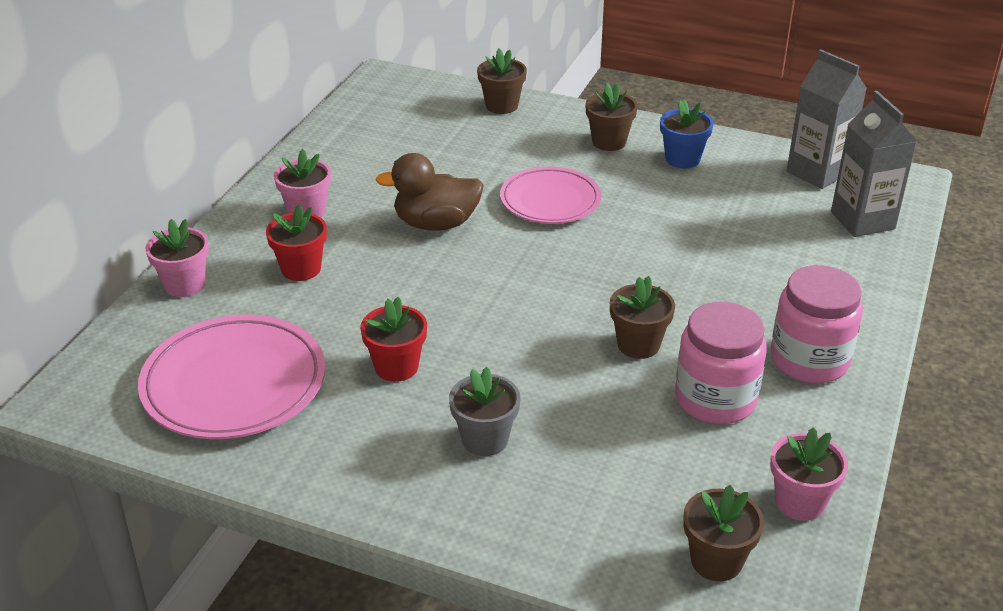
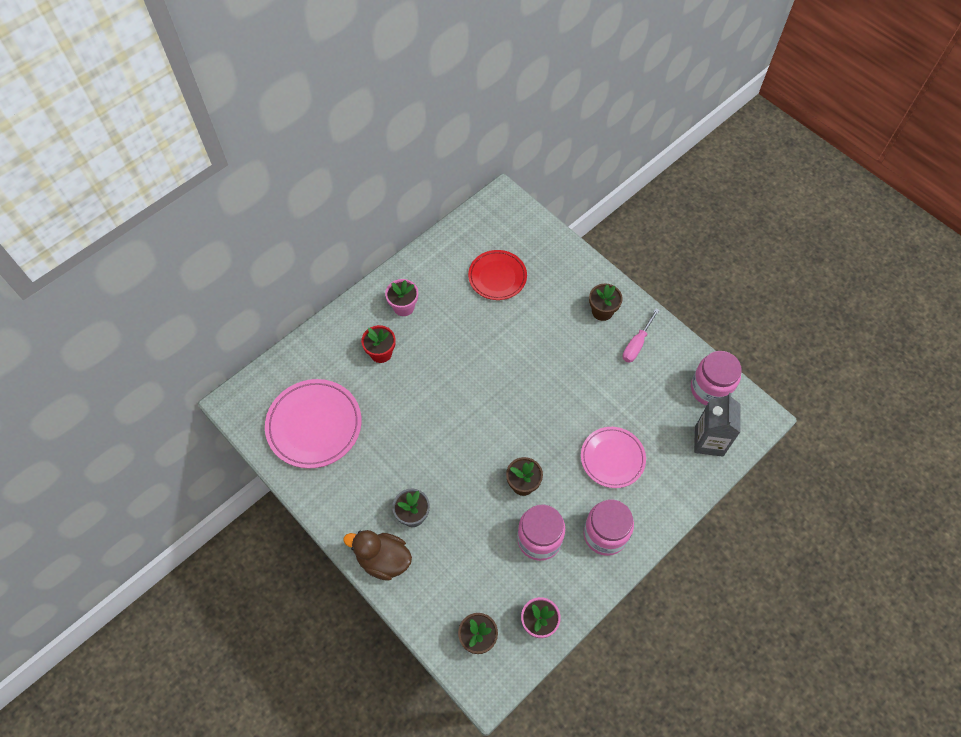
camera: 25 degrees right, 25 degrees up
(184, 285) = (319, 341): pink flower pot -> none
(396, 367) = (395, 447): red flower pot -> none
(432, 148) = (497, 277): none -> red plate
(436, 224) = (467, 345): brown duck -> brown duck (383, 560)
(501, 105) = (557, 252): brown flower pot -> none
(550, 200) = (539, 350): pink plate -> pink plate (612, 458)
(682, 159) = (637, 344): blue flower pot -> pink screwdriver
(817, 172) = (710, 389): grey carton -> pink jar

